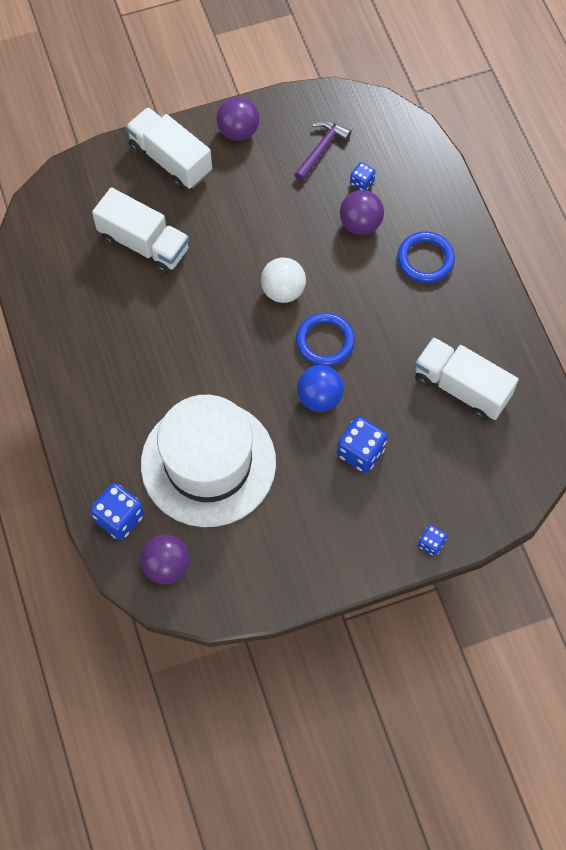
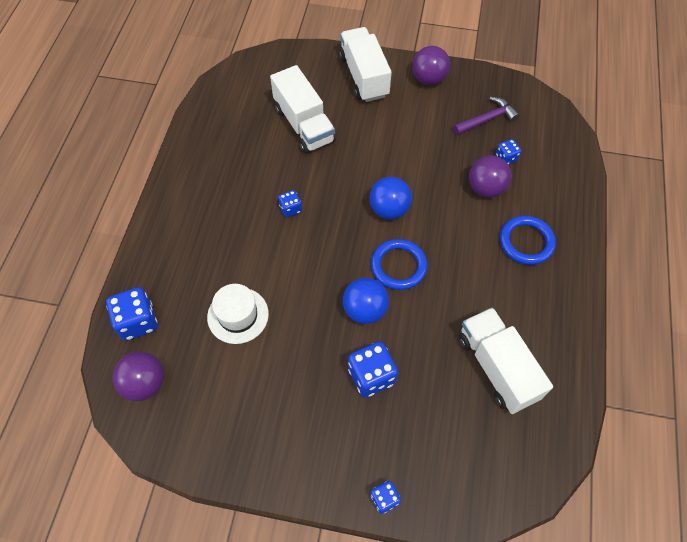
camera: 30 degrees right, 5 degrees down
(189, 338) = (290, 209): none -> blue dice
(208, 463) = (238, 315): white hat -> white hat, size x0.47
(283, 291) = (389, 209): white ball -> blue ball

